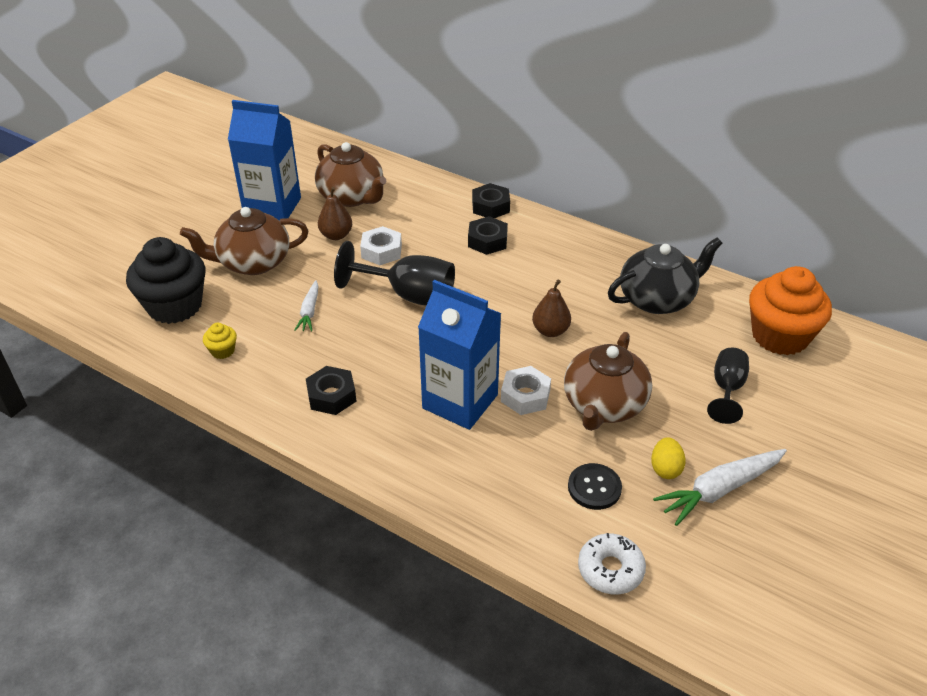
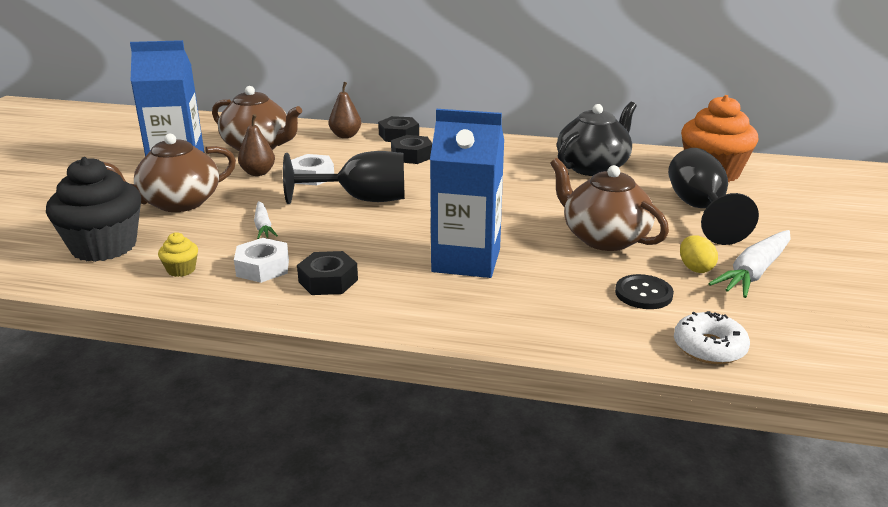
camera: 20 degrees left, 15 degrees down
(525, 396) = (526, 245): white nut -> white nut (263, 267)
(550, 331) = (515, 200): brown pear -> brown pear (345, 136)
(603, 405) = (604, 238): brown teapot -> brown teapot turned 135 degrees clockwise
(727, 389) = (700, 209): black goblet -> black goblet, size x1.61

